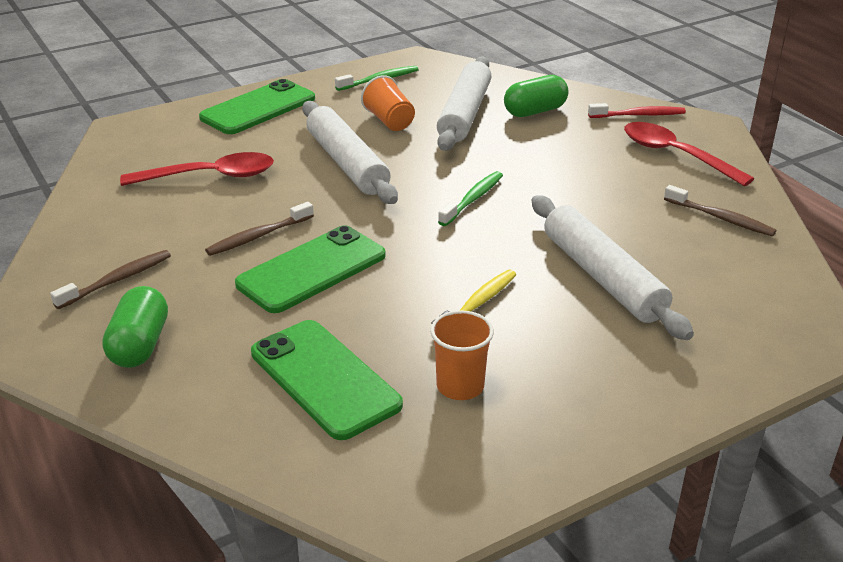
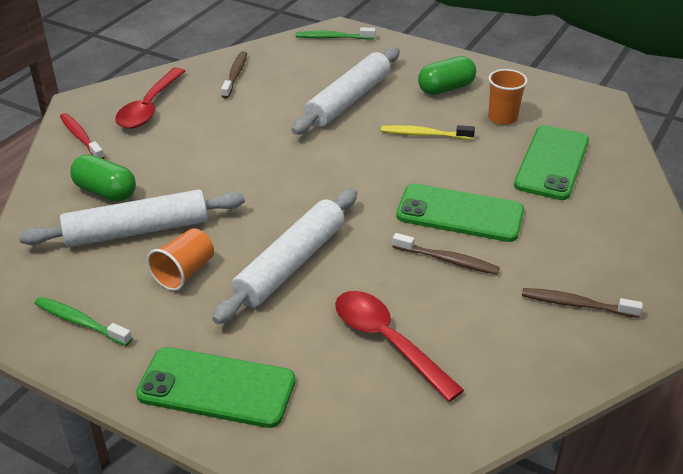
camera: 120 degrees left, 5 degrees up
(140, 345) = (617, 250): green capsule -> green capsule (446, 88)
(473, 199) = (295, 176): green toothbrush -> green toothbrush (332, 37)

